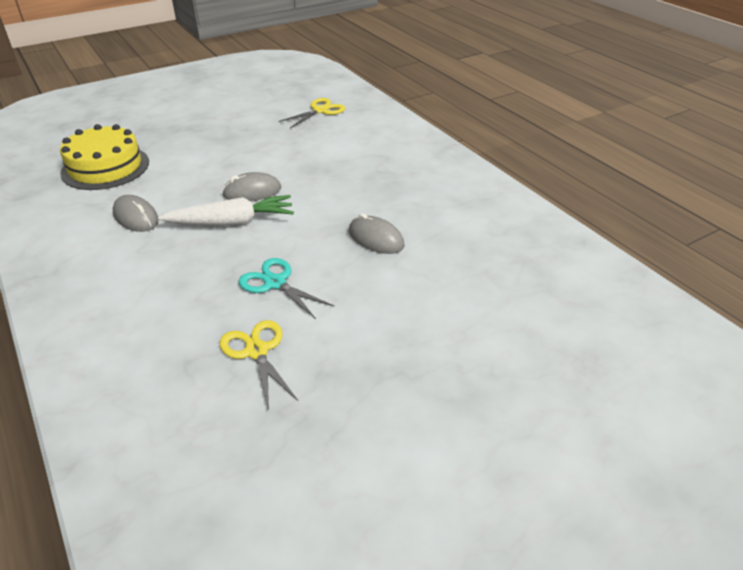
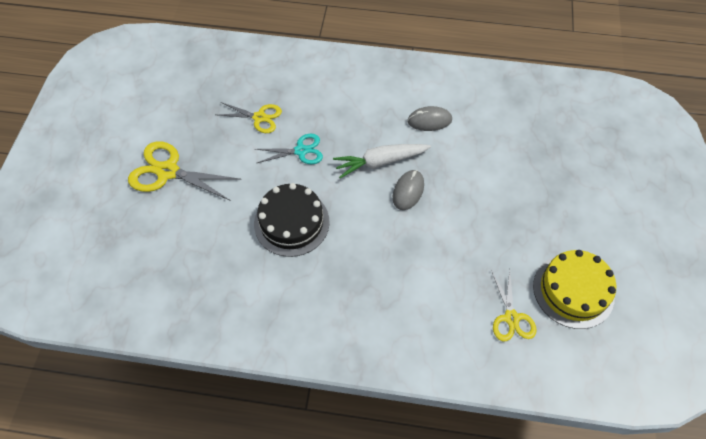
camera: 130 degrees right, 20 degrees up
(105, 167) = (515, 129): yellow cake -> yellow cake (573, 290)
(231, 222) = (380, 162): white carrot -> white carrot turned 45 degrees clockwise
(375, 239) = (291, 222): grey mouse -> black cake
(441, 380) = (168, 171): none -> yellow scissors

